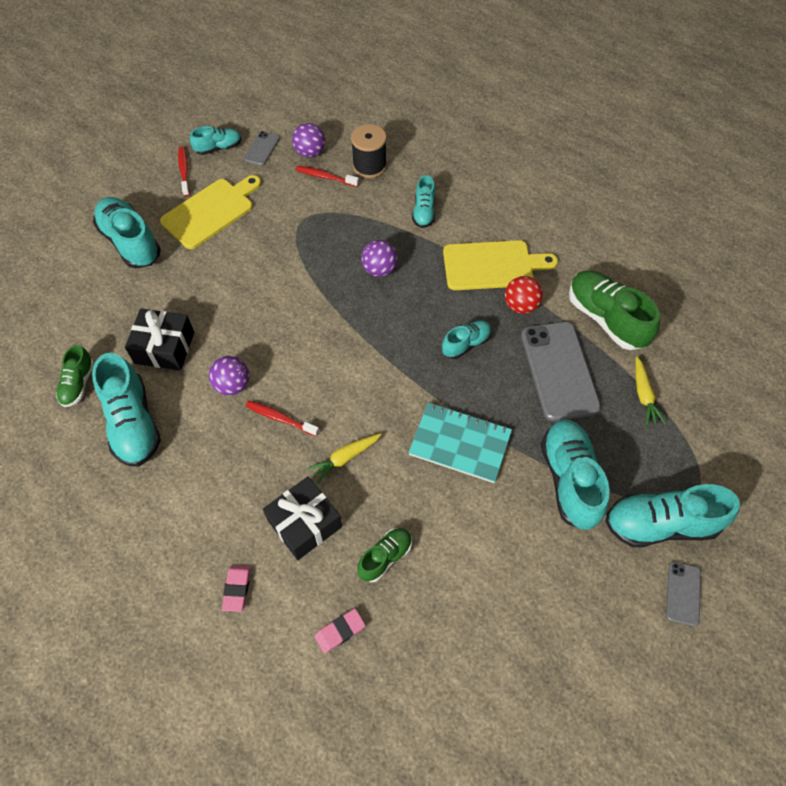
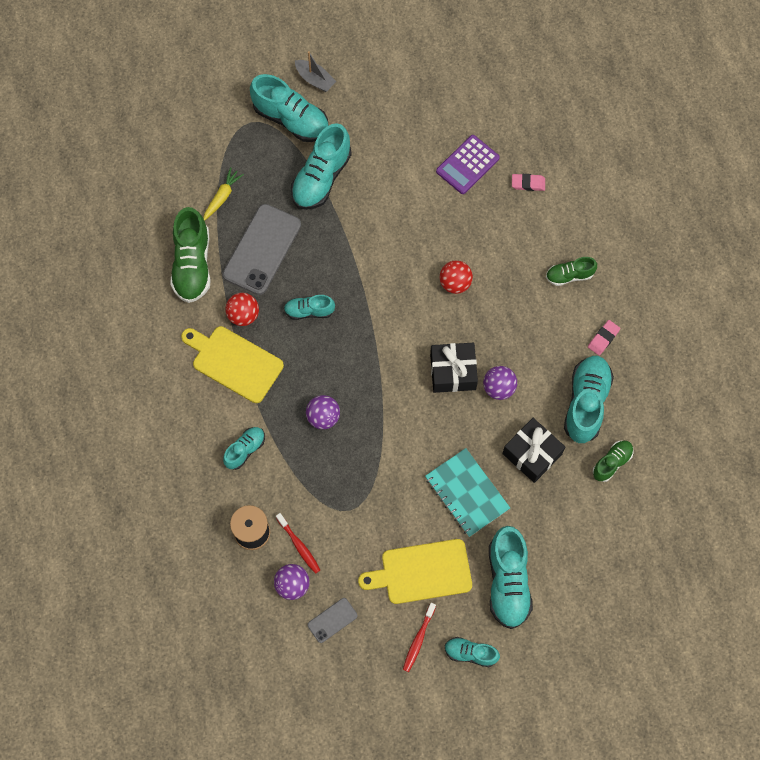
camera: 145 degrees left, 10 degrees up
(218, 148) = (371, 649): turquoise shoe -> turquoise shoe (470, 653)
(237, 589) = (575, 245): pink eraser -> pink eraser (603, 338)
(280, 418) = (480, 340): red toothbrush -> none
(304, 523) = (509, 257): black gift -> black gift (453, 372)
(345, 458) = (455, 283): yellow carrot -> red ball
(385, 557) = (473, 206): green shoe -> green shoe (569, 275)
(427, 606) = (467, 165): none -> purple calculator
(460, 443) = (372, 244): turquoise notebook -> turquoise notebook (466, 493)
(683, 593) = (315, 79): grey phone -> grey boat

